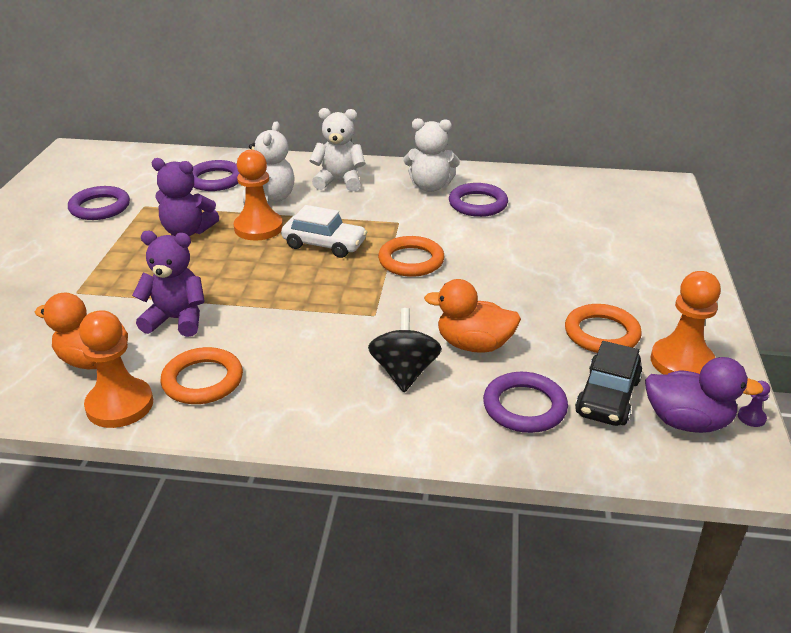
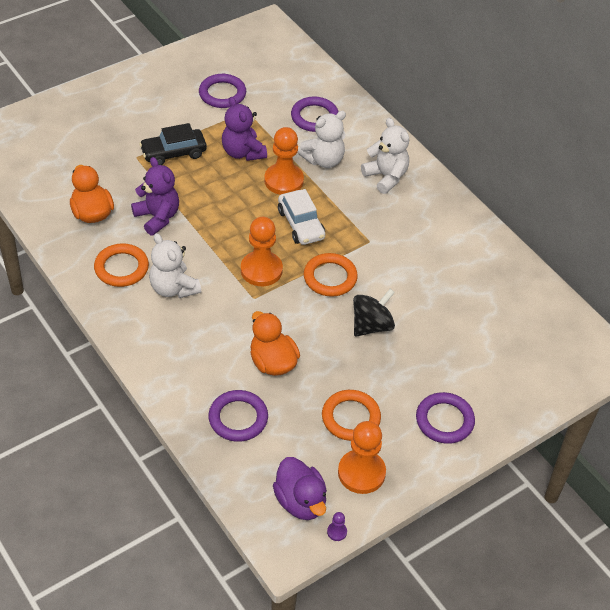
camera: 45 degrees right, 15 degrees up
(120, 405) = (72, 251): orange pawn -> orange pawn (261, 270)
(404, 372) = (214, 346): black spinning top -> black spinning top (371, 325)
(430, 187) = (436, 227): white teddy bear -> white teddy bear (173, 288)
(478, 204) = (443, 267): purple ring -> purple ring (444, 420)
(607, 397) = (286, 452): black car -> black car (173, 153)

